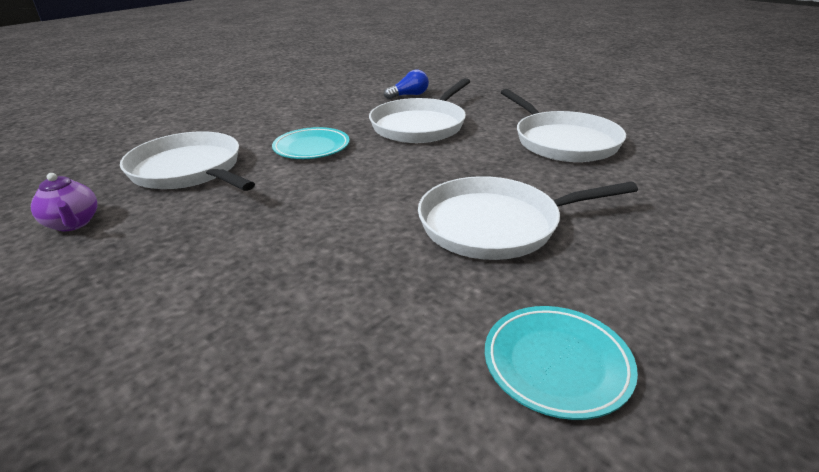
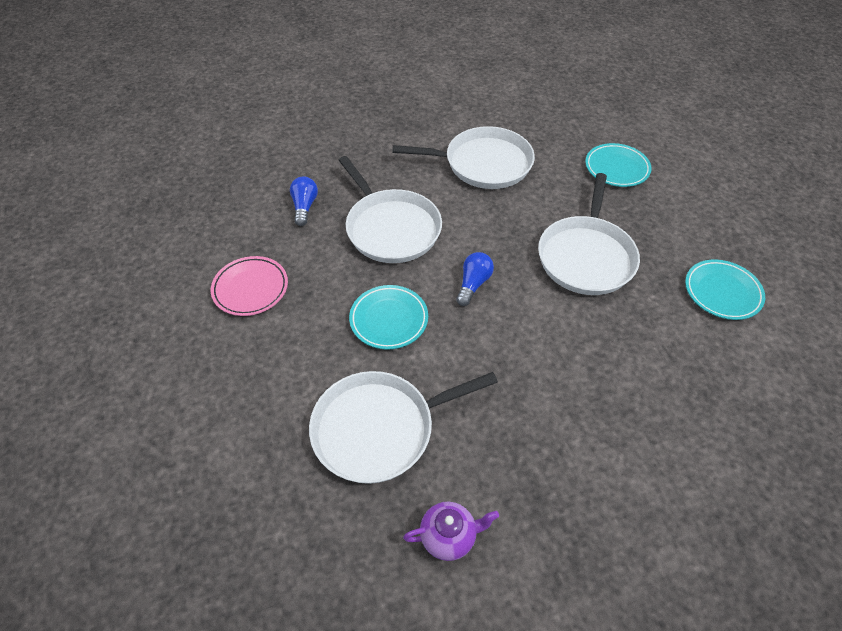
camera: 65 degrees left, 20 degrees up
(309, 101) = (250, 288): none -> pink plate
(386, 172) = (473, 284): none -> blue light bulb
(691, 216) = (616, 168): none -> turquoise plate

